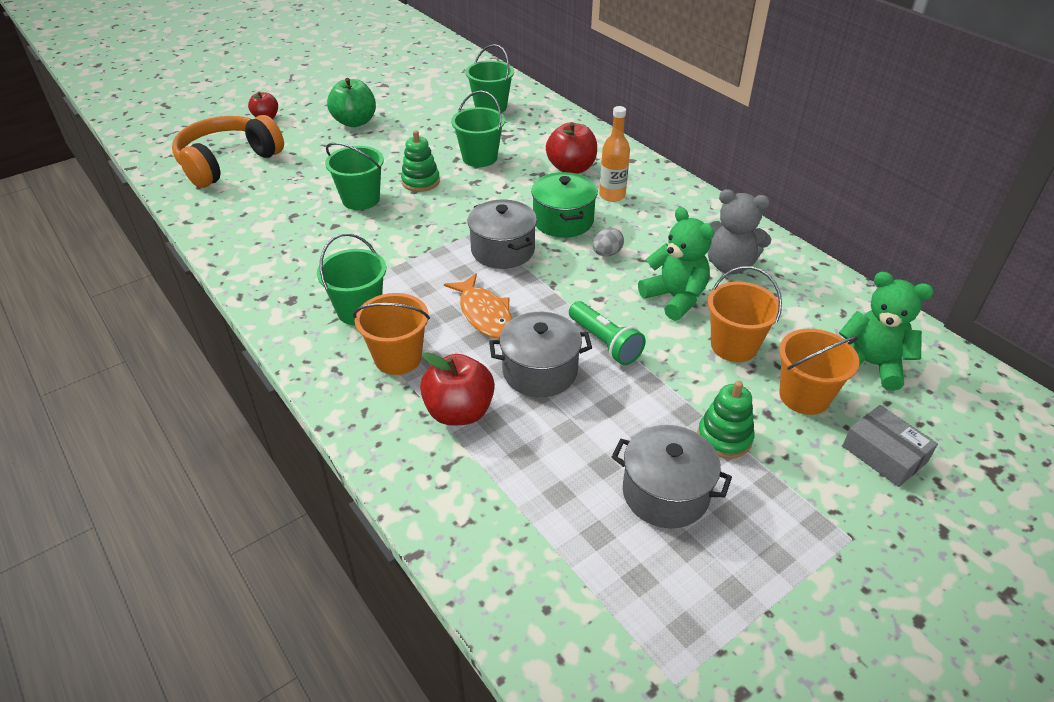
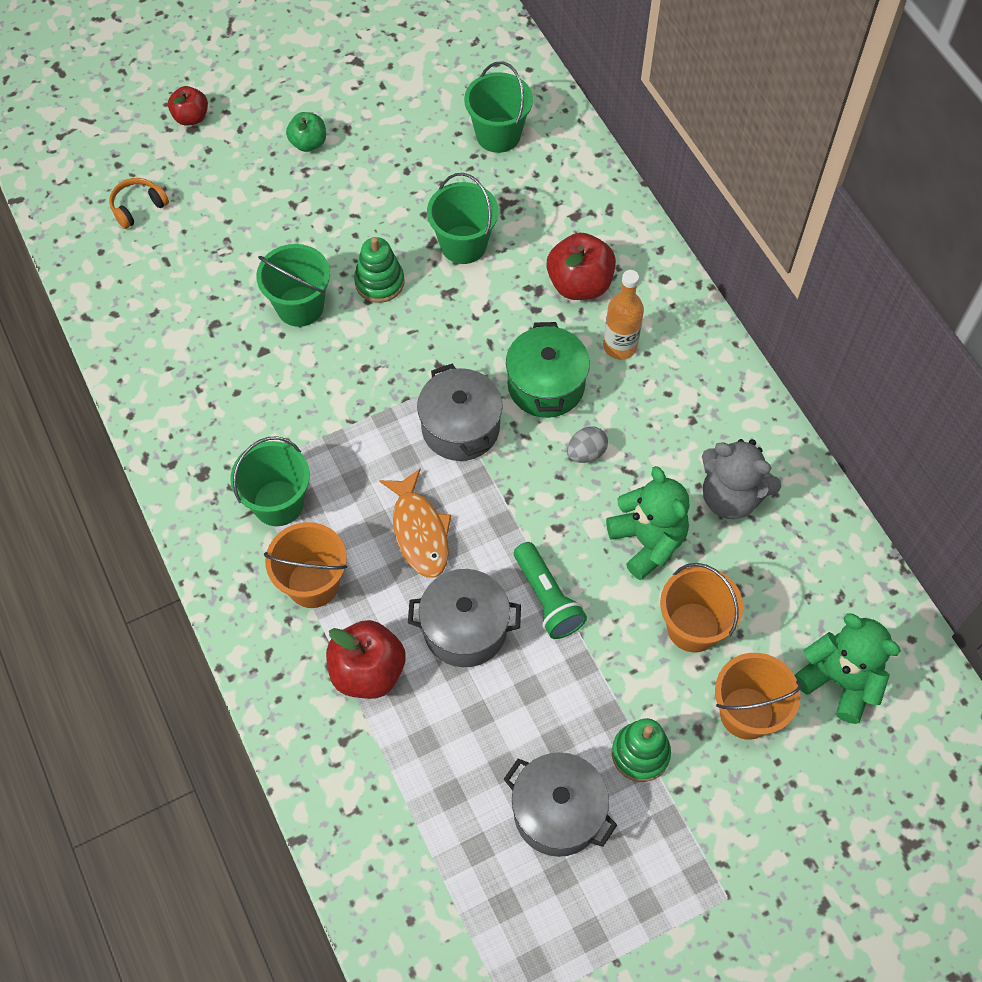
camera: 10 degrees right, 20 degrees up
(228, 162) = (138, 207): orange headphones -> orange headphones, size x0.42
(355, 122) = (308, 143): green apple -> green apple, size x0.61
(884, 454) = (803, 804): grey box -> none

